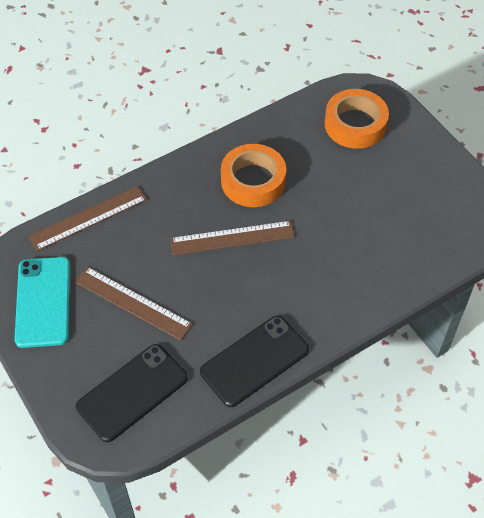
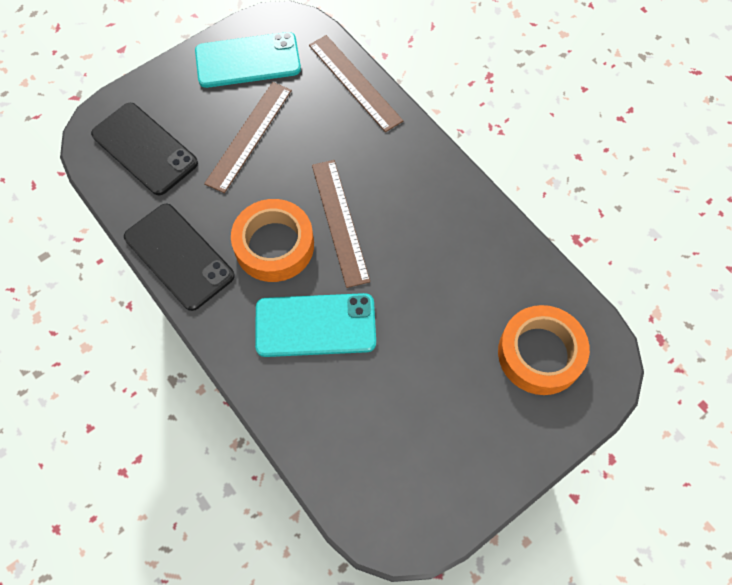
camera: 85 degrees right, 10 degrees up
(253, 181) = (426, 237): orange tape -> orange tape (274, 245)
(326, 260) = (315, 325): none -> turquoise phone

